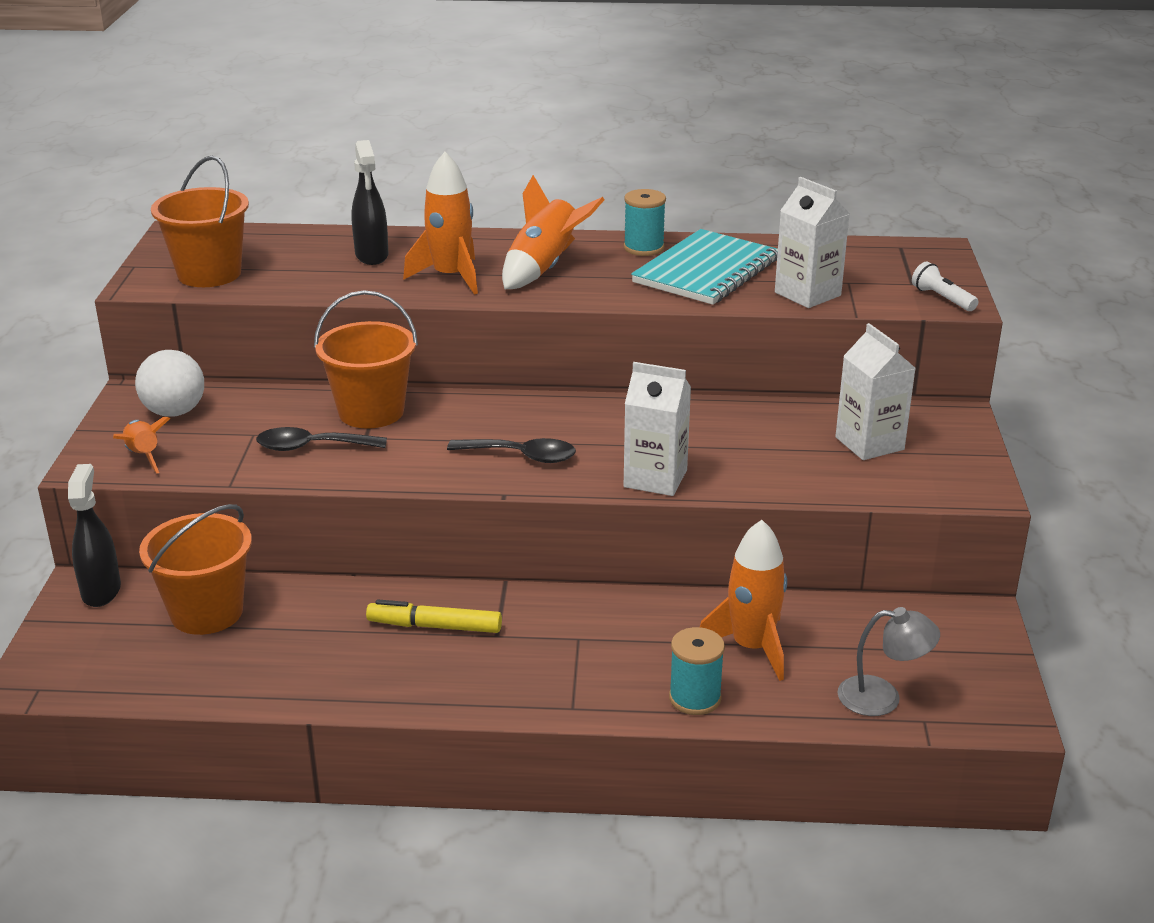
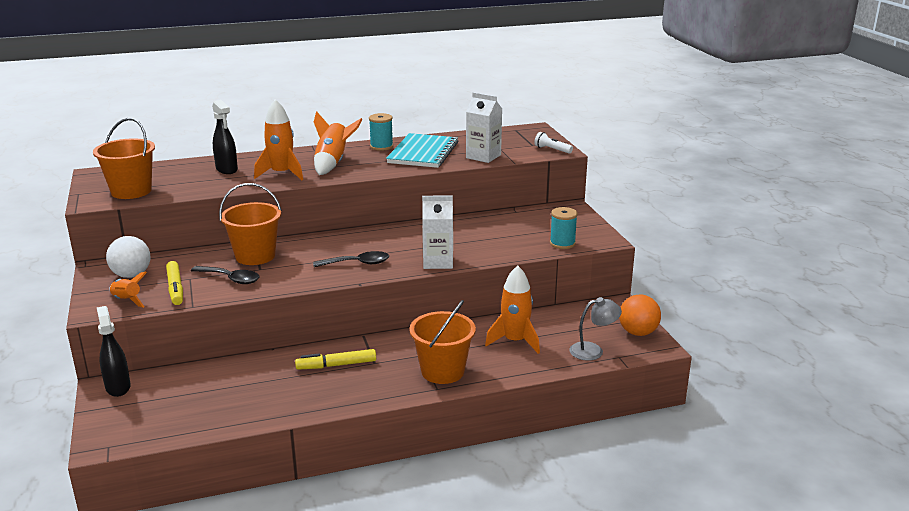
camera: 20 degrees left, 5 degrees down
(207, 612) = (193, 385): orange bucket -> orange bucket (442, 371)
(223, 448) = (175, 288): none -> yellow marker
(312, 447) = (231, 279): black spoon -> black spoon turned 135 degrees counterclockwise
(695, 698) = (499, 370): turquoise spool -> turquoise spool (562, 243)
(869, 443) = (538, 228): white carton -> none
(986, 680) = (638, 332): none -> orange ball

